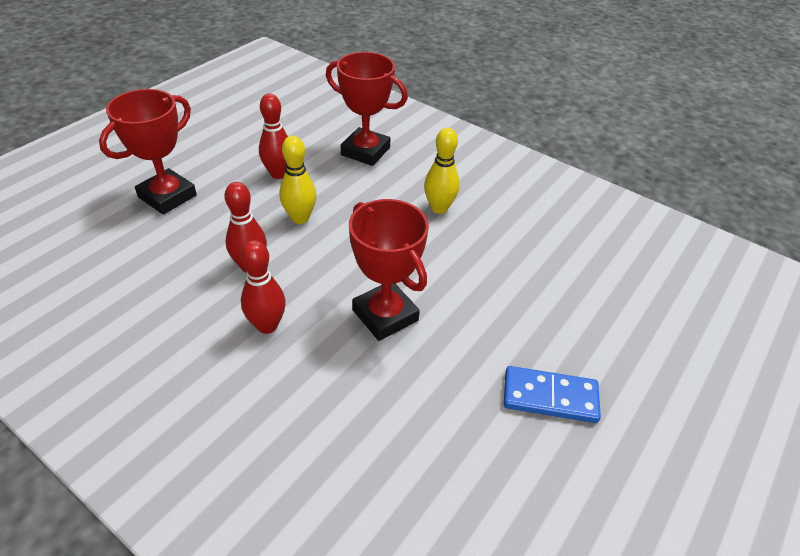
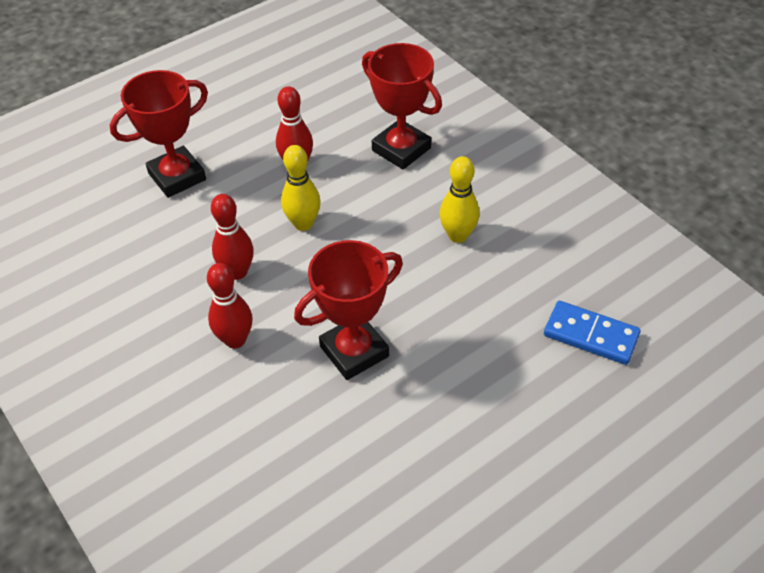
camera: 20 degrees right, 5 degrees up
(385, 315) = (354, 351): red trophy -> red trophy turned 75 degrees clockwise
(550, 397) = (489, 472): blue domino -> blue domino (591, 335)

